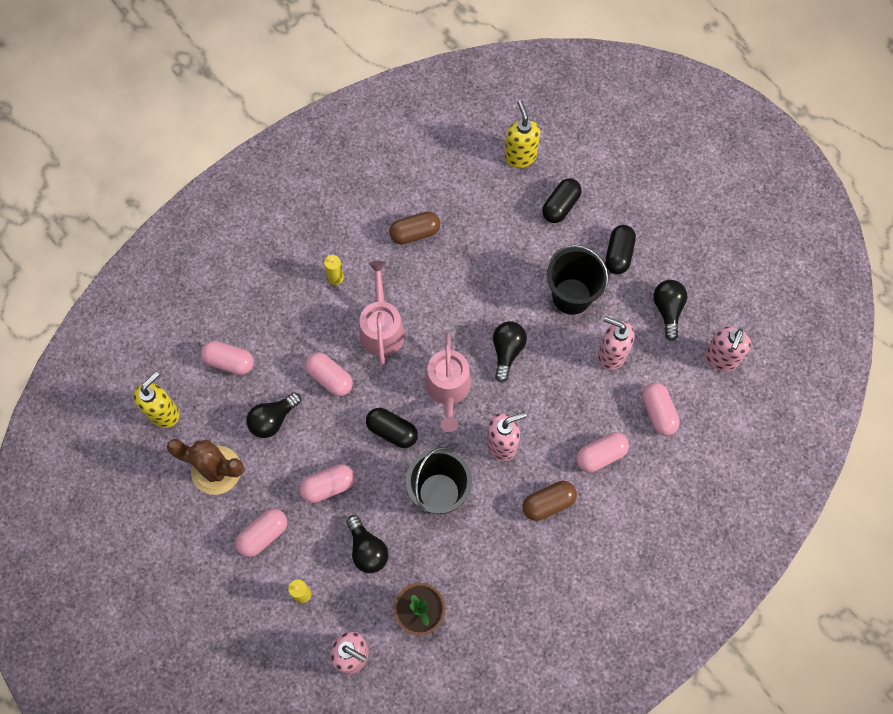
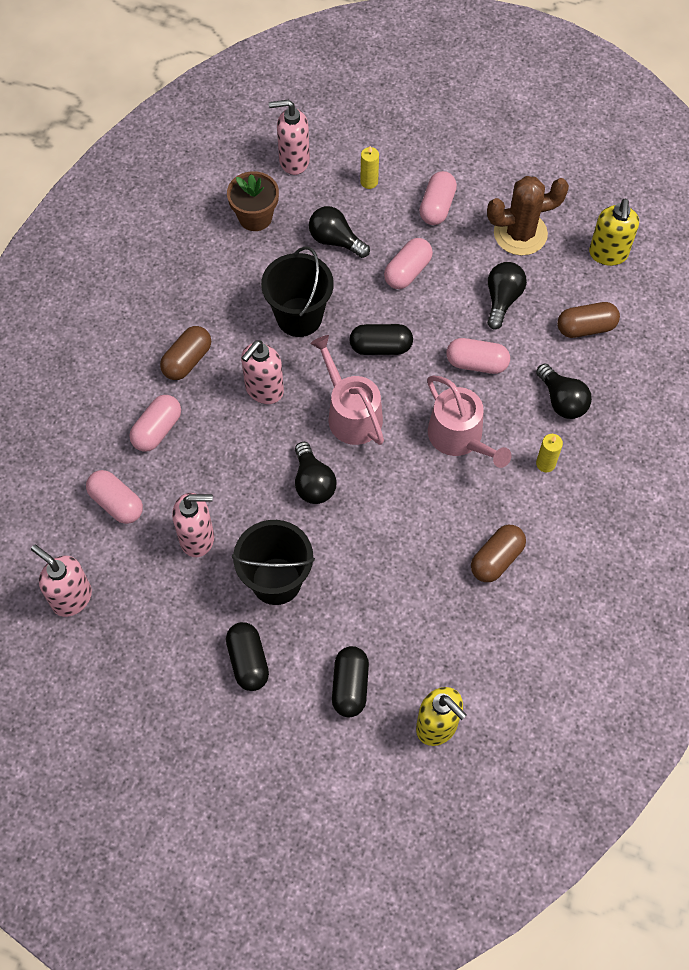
camera: 150 degrees right, 5 degrees down
(229, 362) = (586, 328): pink capsule -> brown capsule
(667, 310) = (157, 623): black light bulb -> black light bulb (562, 400)
(720, 359) = (71, 598): pink soap dispenser -> pink soap dispenser turned 45 degrees counterclockwise

